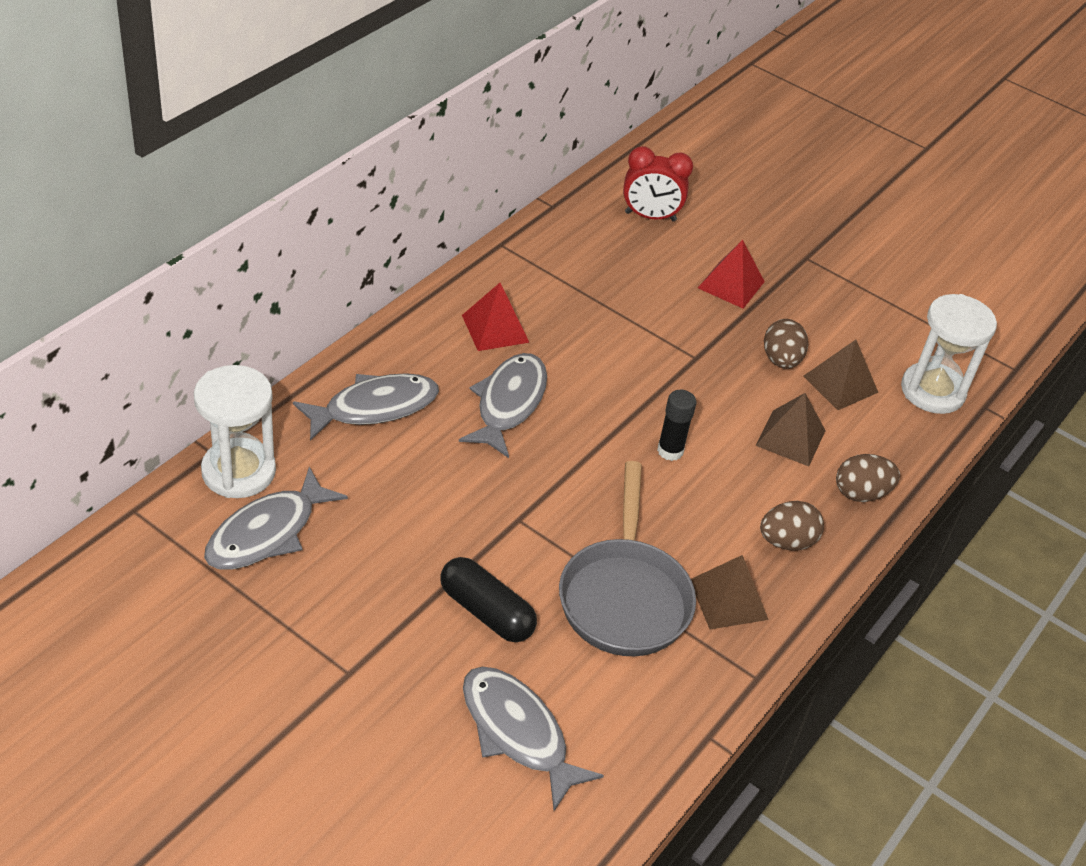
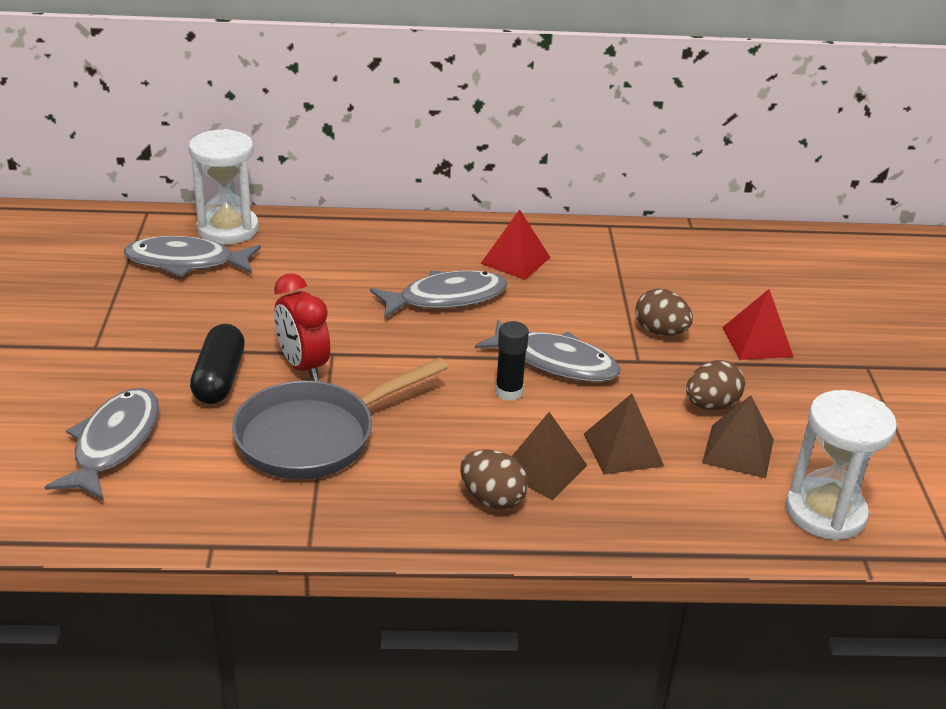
camera: 55 degrees right, 10 degrees down
(374, 407) = (358, 249): grey fish -> grey fish (555, 362)
(650, 216) = (763, 271): red clock -> red clock (303, 366)
(728, 599) = (380, 493): brown pyramid -> brown pyramid (542, 468)
(861, 493) = (616, 520): brown egg -> brown egg (660, 332)

